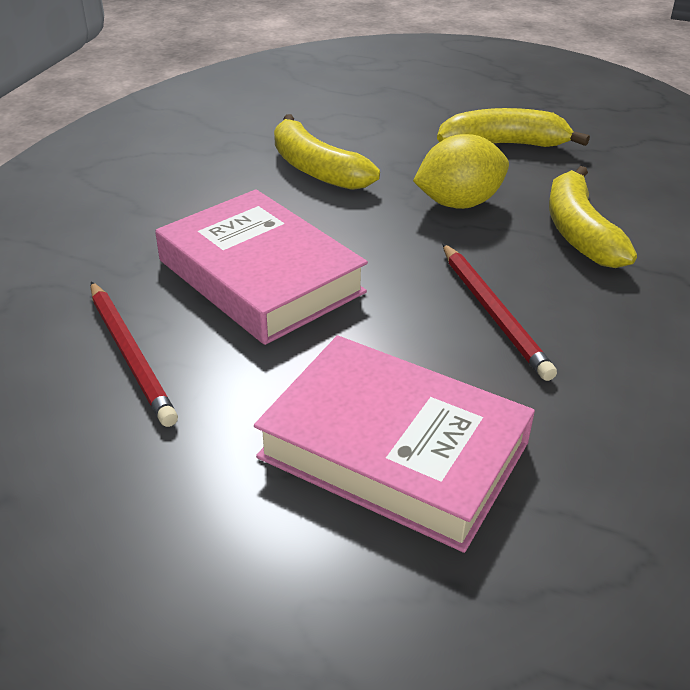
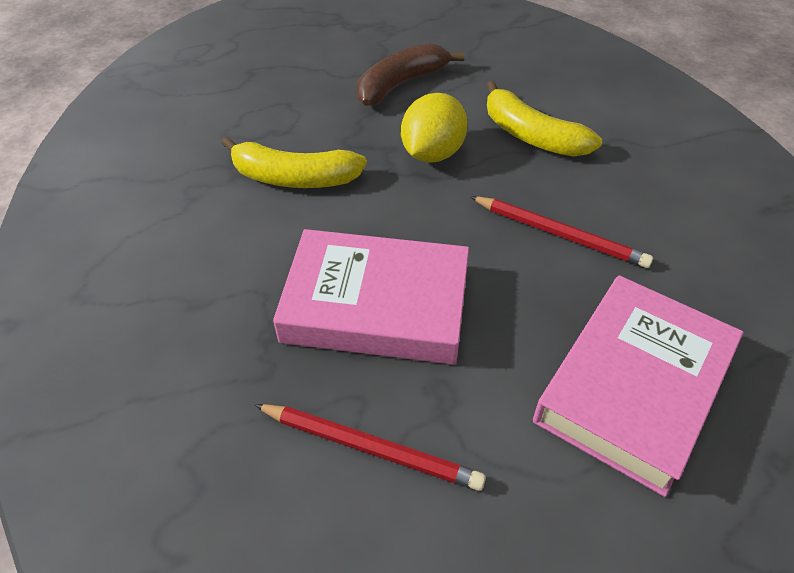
camera: 40 degrees left, 10 degrees up
(394, 450) = (633, 386): pink book -> pink book turned 45 degrees counterclockwise
(503, 144) = (401, 84): yellow banana -> brown banana

